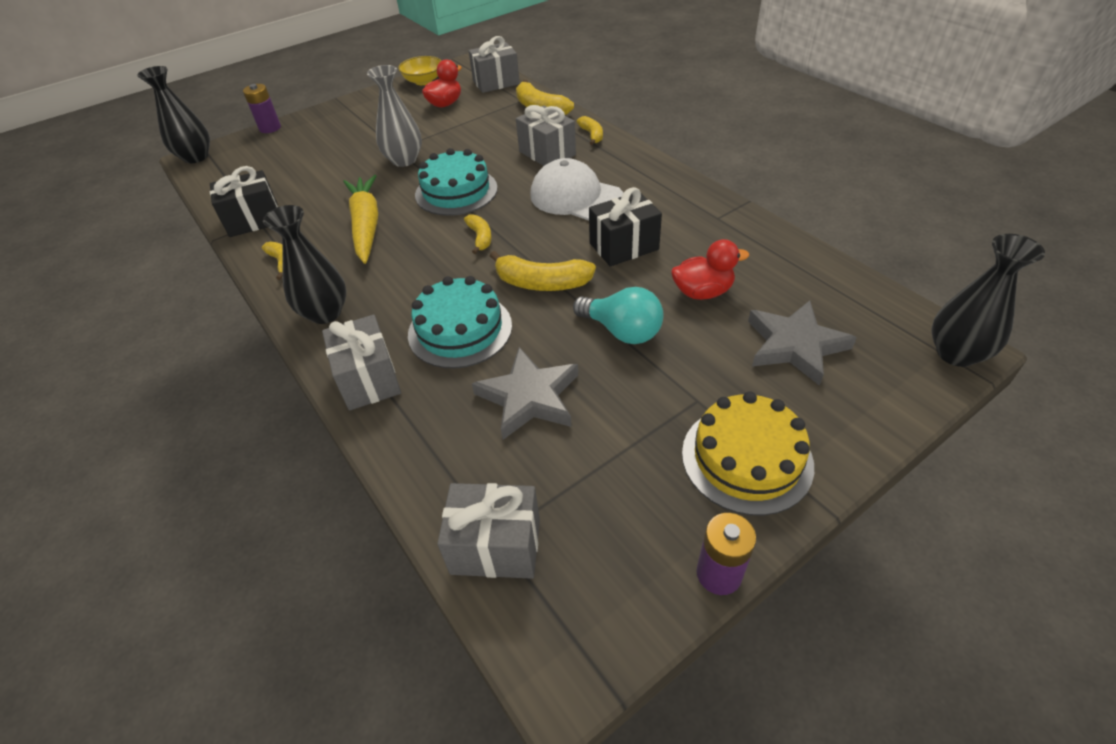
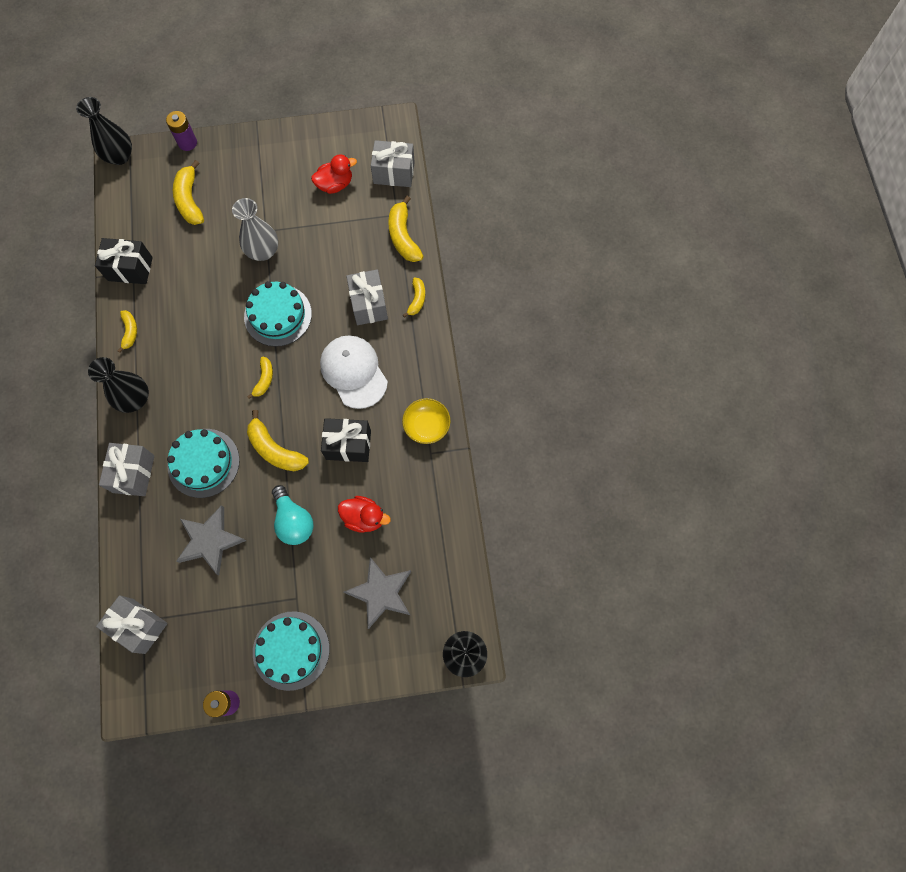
camera: 25 degrees right, 25 degrees up
(297, 157) = (190, 200): none -> yellow banana
(366, 225) = (199, 320): yellow carrot -> none
(423, 81) = (337, 135): yellow bowl -> yellow bowl (426, 426)
(746, 458) = (291, 650): yellow cake -> turquoise cake

